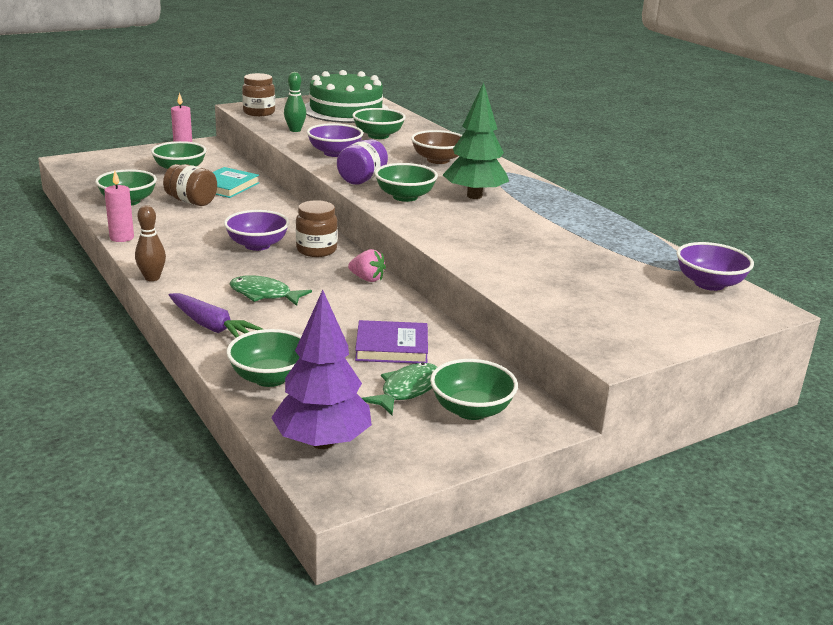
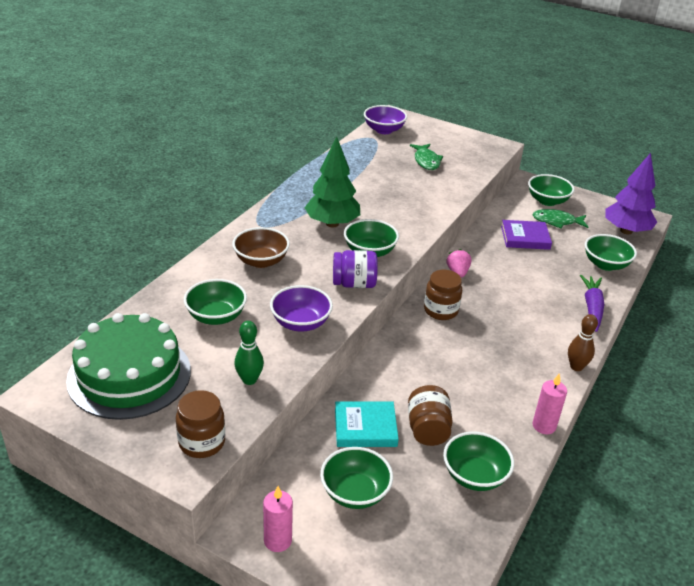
camera: 120 degrees left, 10 degrees up
(257, 245) = (467, 343): purple bowl -> none
(264, 294) = (531, 305): green fish -> green fish (426, 161)
(392, 347) = (525, 238): purple book -> purple book turned 60 degrees counterclockwise

